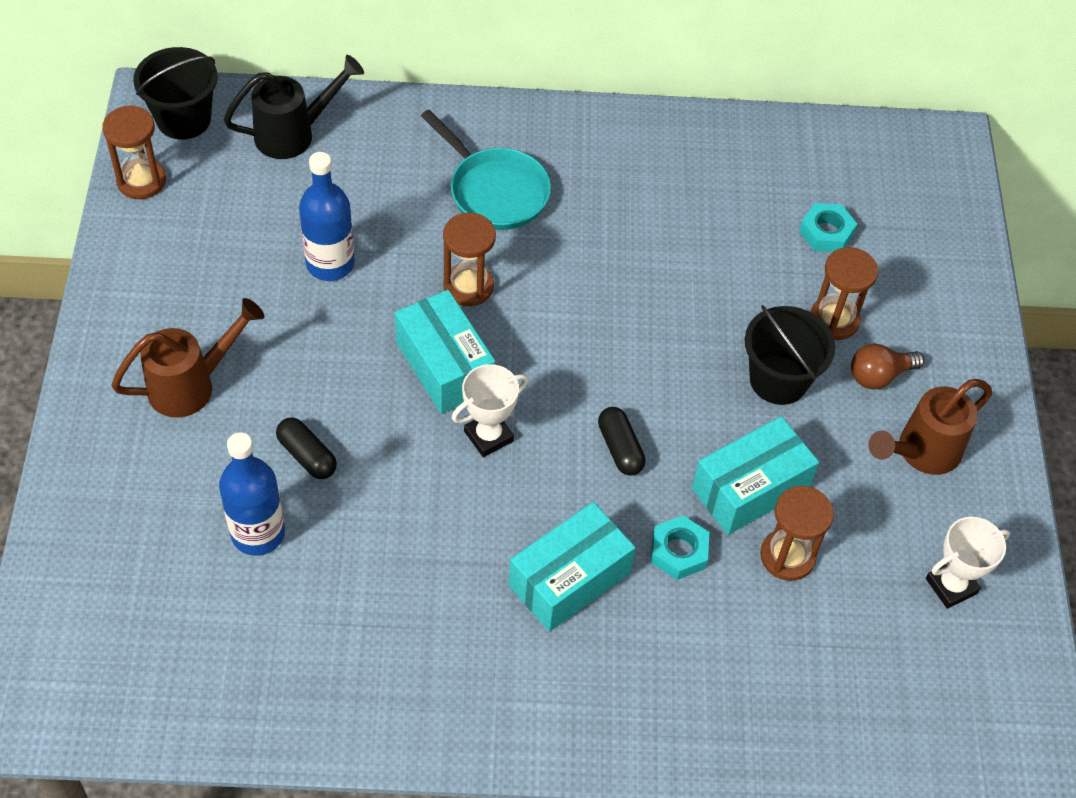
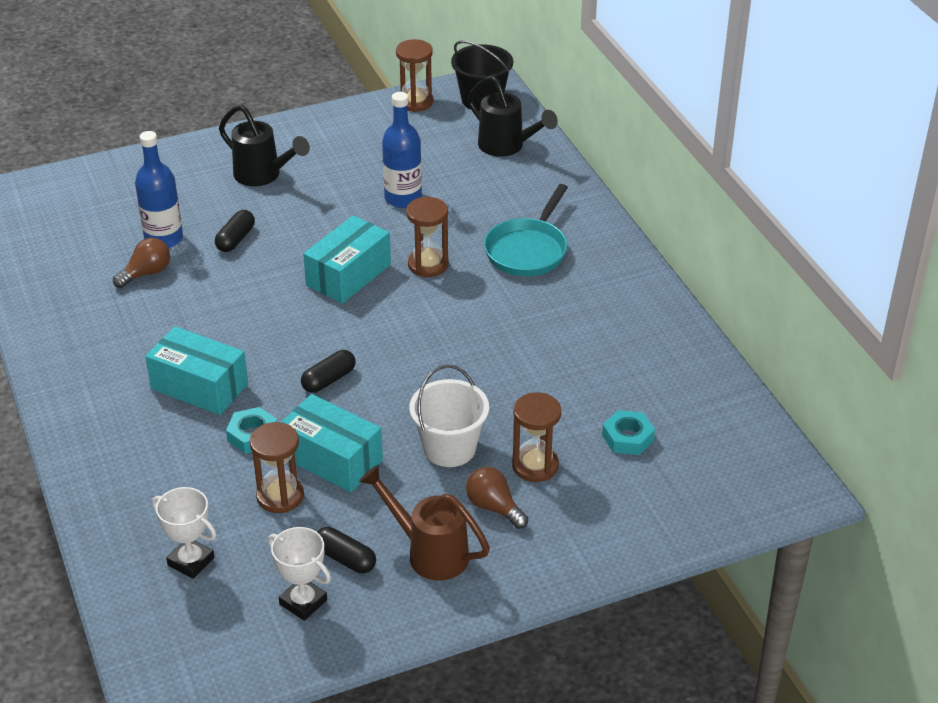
camera: 70 degrees right, 15 degrees down
(192, 385) = (263, 176): brown watering can -> black watering can
(319, 573) = (146, 273): none -> brown light bulb
(488, 436) = (300, 313): white trophy -> white trophy (191, 561)
(778, 380) = (449, 448): black bucket -> white bucket
(903, 527) = (345, 559): none -> black capsule

